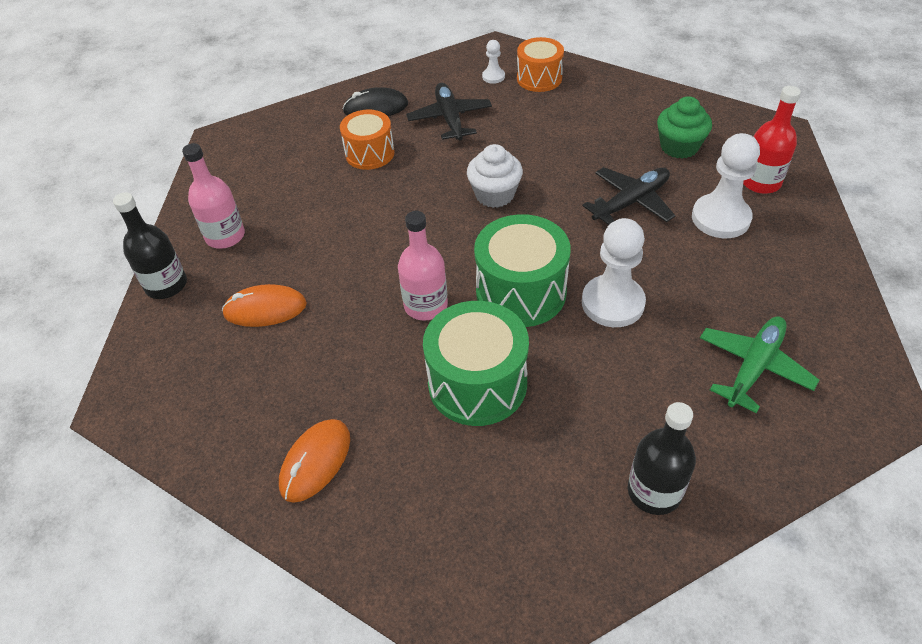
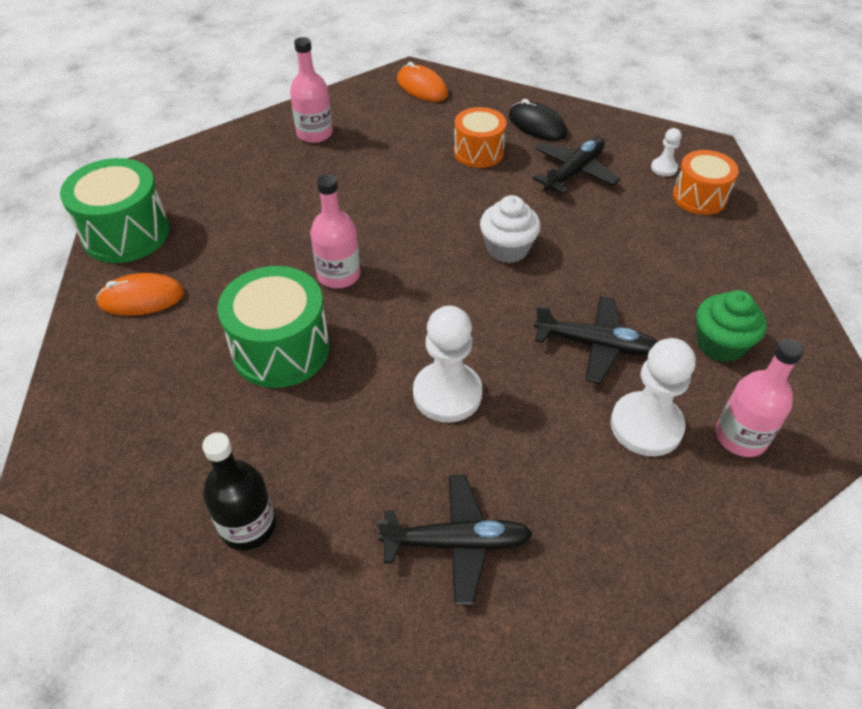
camera: 50 degrees right, 0 degrees up
(166, 285) = (244, 135): black bottle -> none
(265, 309) = (261, 193): orange mouse -> orange mouse (422, 87)
(521, 292) = (405, 325): green drum -> green drum (126, 233)
(753, 367) = (456, 543): green plane -> black plane
(760, 182) = (741, 437): red bottle -> pink bottle

